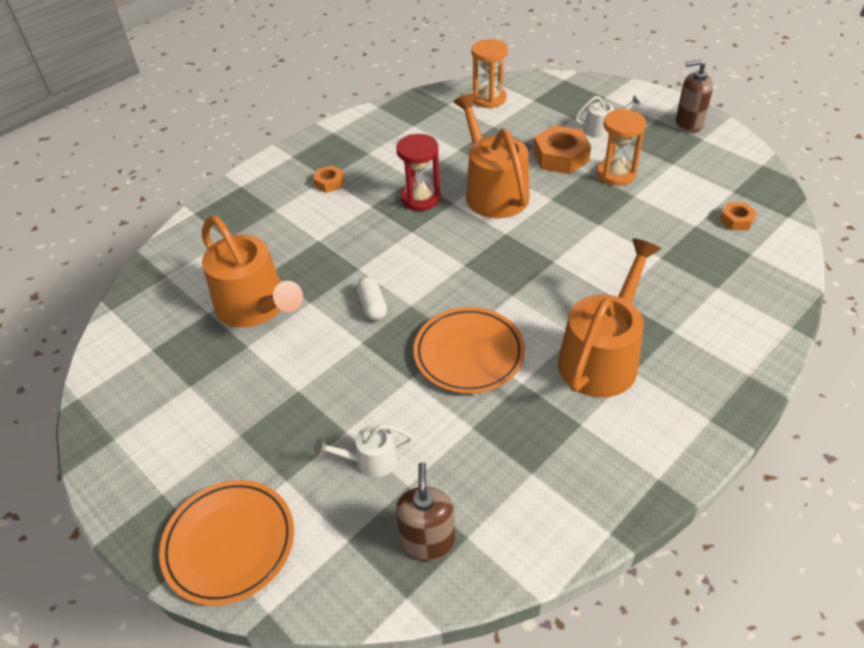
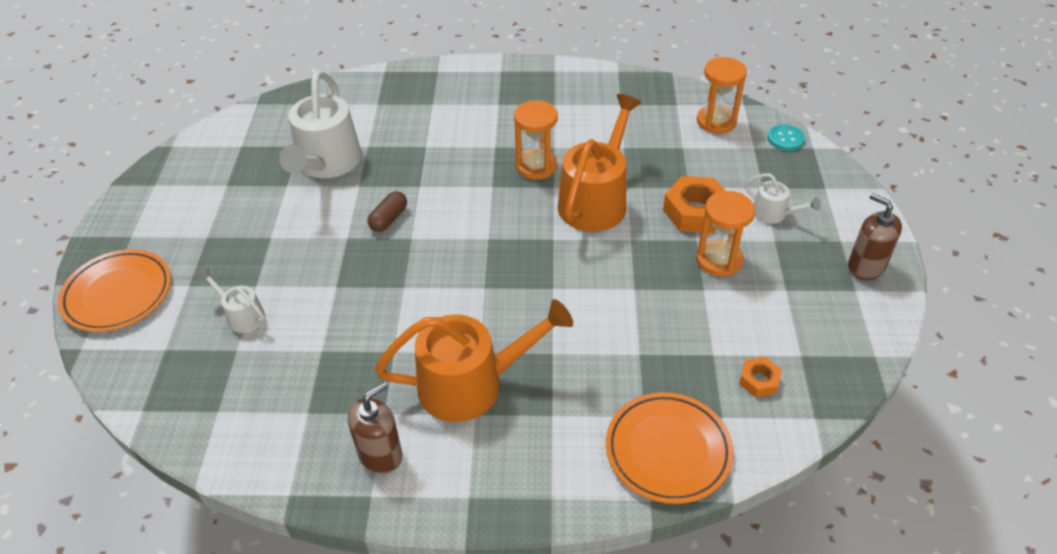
camera: 45 degrees right, 0 degrees up
(256, 306) = (326, 163): orange watering can -> white watering can
(329, 183) = (494, 109): orange nut -> none
(372, 306) = (388, 219): white capsule -> brown capsule
(420, 198) = (536, 166): red hourglass -> orange hourglass
(428, 541) = (197, 392): brown soap dispenser -> brown soap dispenser (380, 454)
(469, 353) = (394, 302): orange plate -> orange plate (668, 450)
(543, 84) = (785, 139): none -> turquoise button

